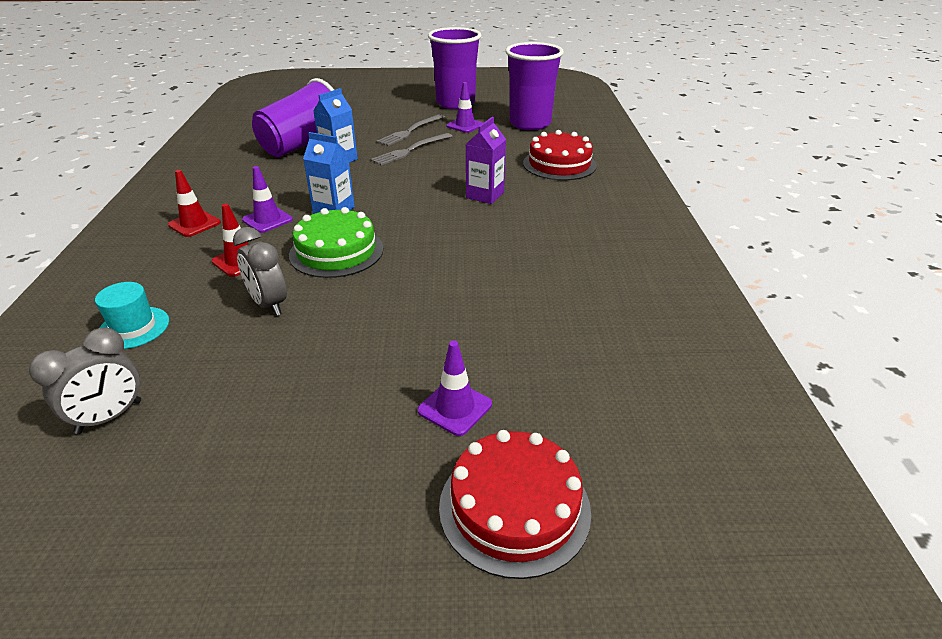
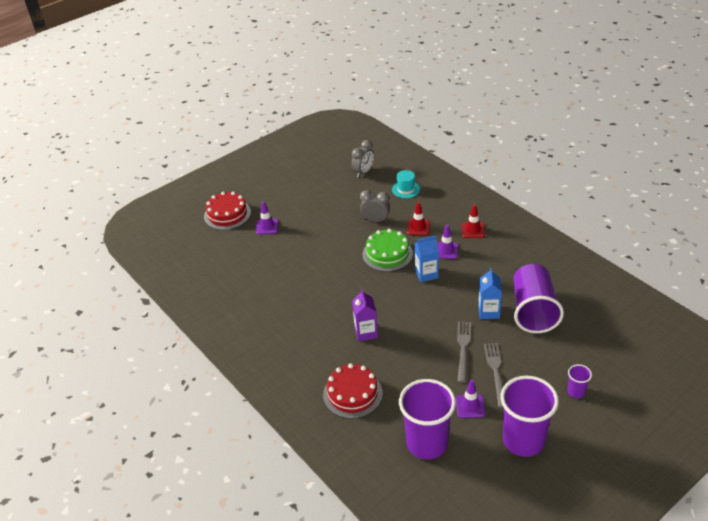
camera: 145 degrees right, 5 degrees up
(109, 417) = (363, 172): grey clock -> grey clock turned 150 degrees counterclockwise
(375, 105) = (576, 392): none -> purple cup

